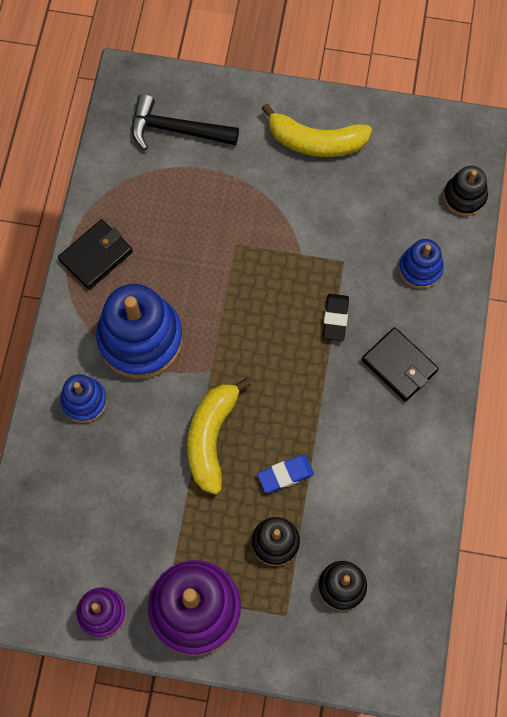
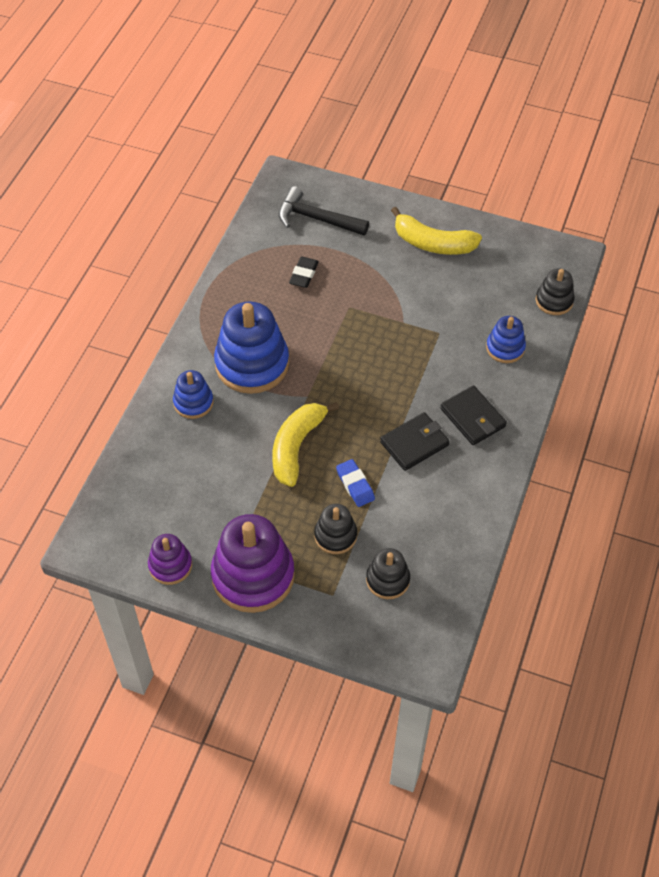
camera: 10 degrees right, 15 degrees down
(96, 256) = (228, 298): black wallet -> black wallet (414, 443)
(285, 475) = (355, 485): blue eraser -> blue eraser turned 75 degrees clockwise
(335, 318) = (423, 374): black eraser -> black eraser (303, 275)

